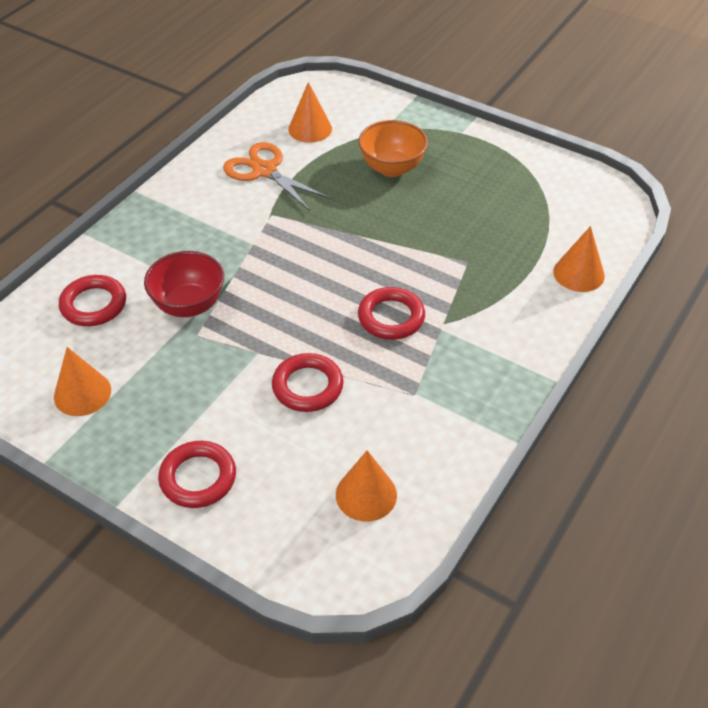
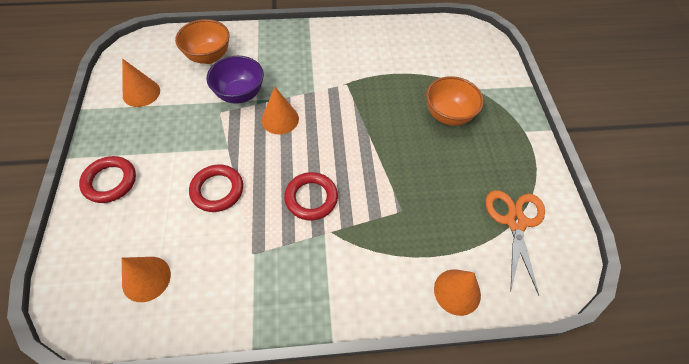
camera: 50 degrees right, 10 degrees up
(93, 305) = (209, 56): red ring -> orange bowl
(189, 305) = (240, 94): red bowl -> purple bowl
(264, 171) = (380, 58): orange scissors -> orange scissors (515, 222)
(310, 129) = (438, 55): orange cone -> orange cone (280, 119)

